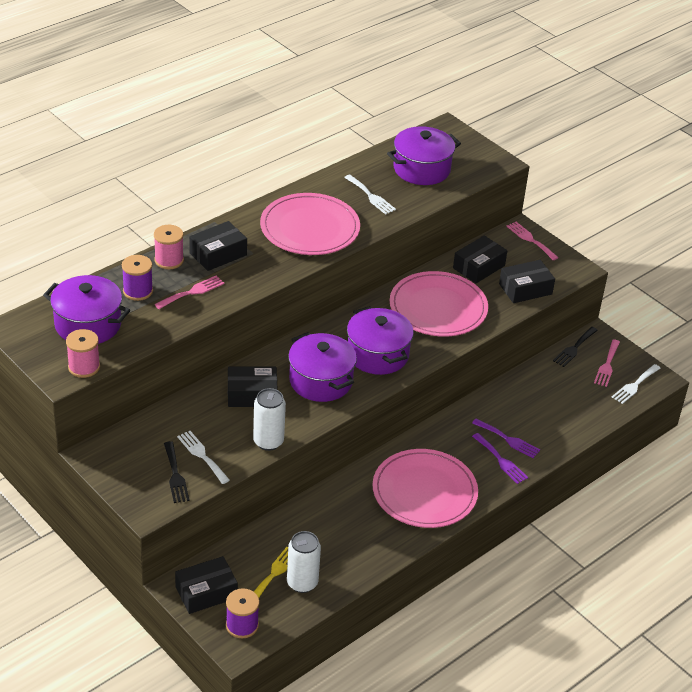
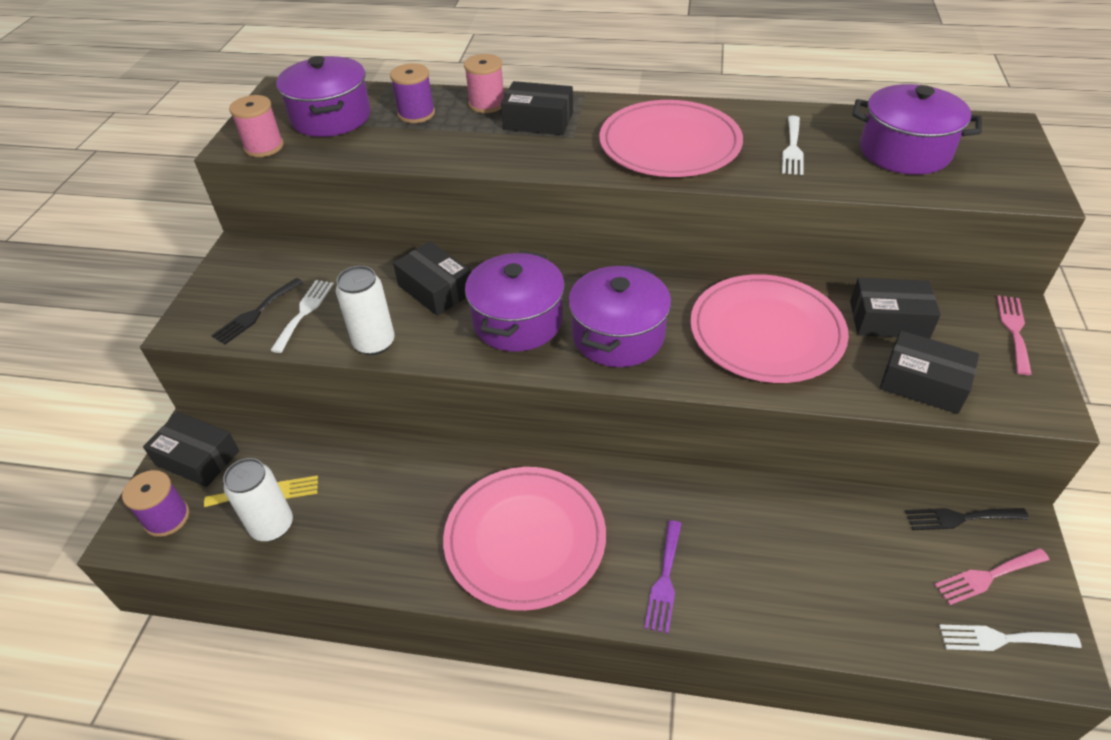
camera: 55 degrees right, 5 degrees up
(192, 292) = (457, 139): pink fork -> none
(508, 439) = (709, 562): purple fork -> none

